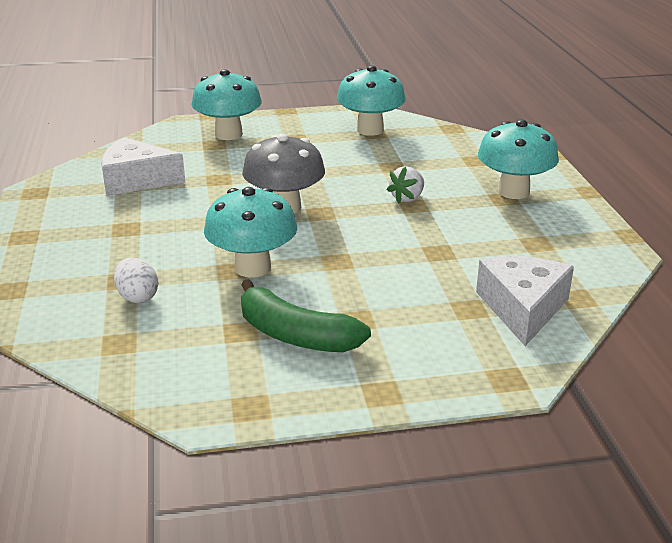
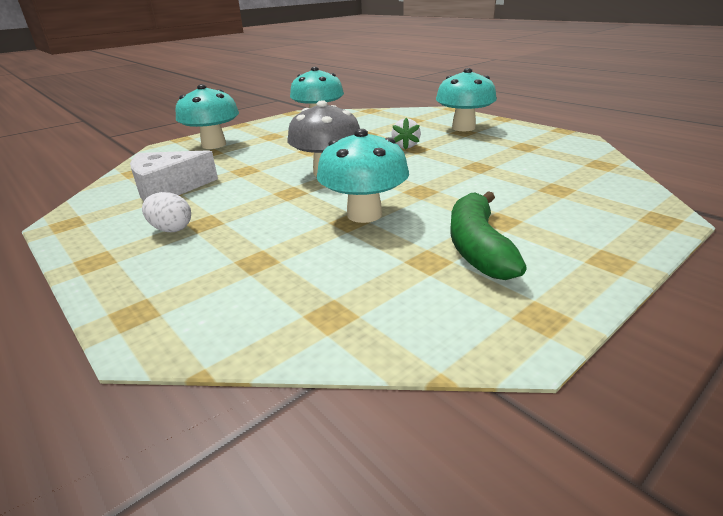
camera: 30 degrees left, 0 degrees up
(137, 297) = (293, 269): white egg -> white egg (171, 229)
(295, 335) = (477, 247): green banana -> green banana turned 90 degrees clockwise
(523, 309) = (587, 179): white cheese -> none

